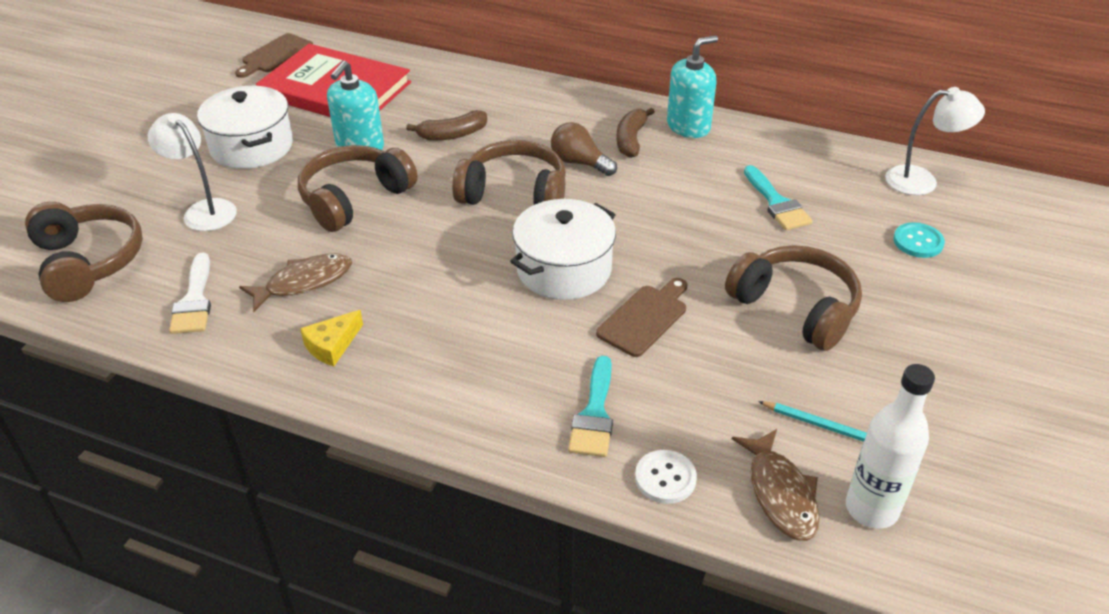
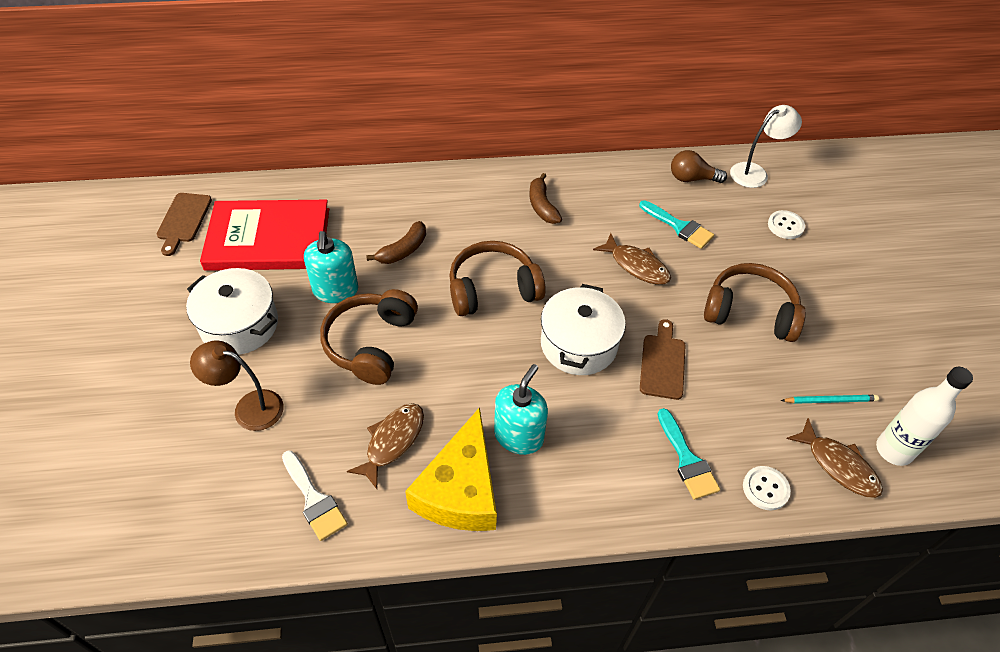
camera: 30 degrees left, 10 degrees up
(88, 262) = (185, 504): brown headphones -> none
(204, 210) = (249, 407): white lamp -> brown lamp
(332, 345) = (460, 489): yellow cheese -> yellow cheese, size x2.18
(579, 163) = (520, 241): brown light bulb -> brown light bulb (692, 178)
(688, 126) = (574, 178): turquoise soap dispenser -> turquoise soap dispenser (519, 436)
(692, 222) = (636, 265): none -> brown fish
(918, 242) = (785, 226): turquoise button -> white button

